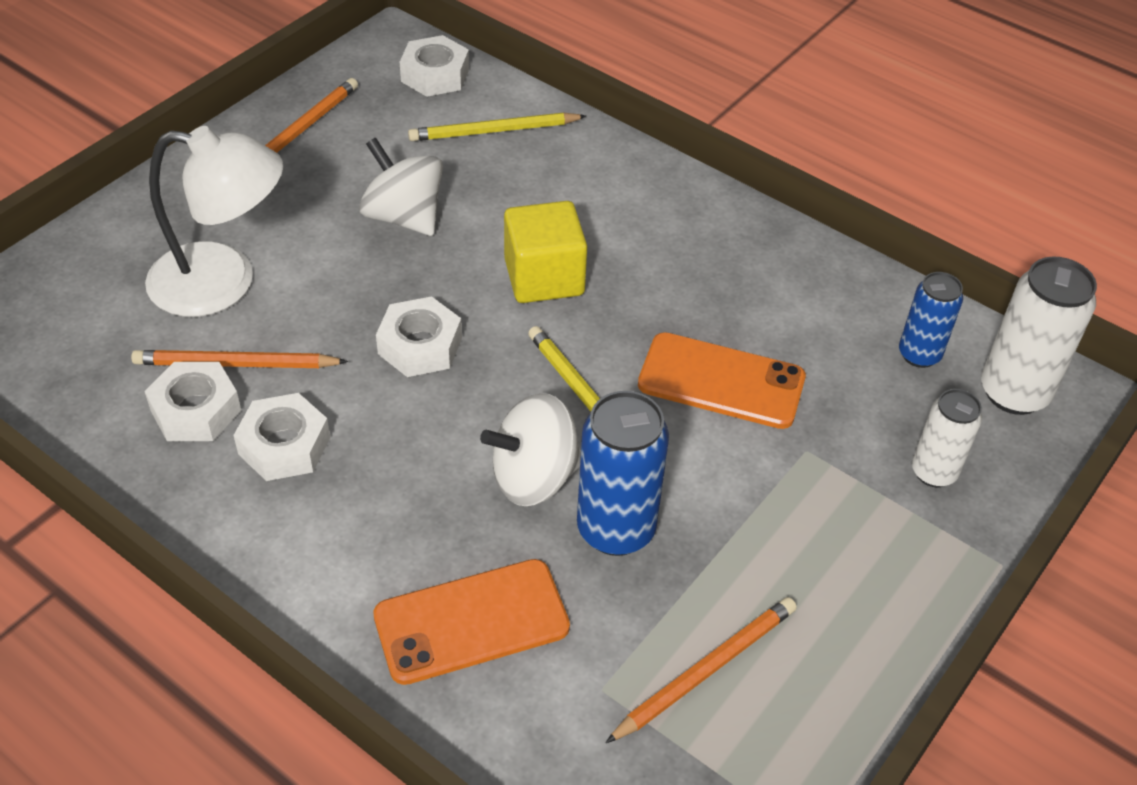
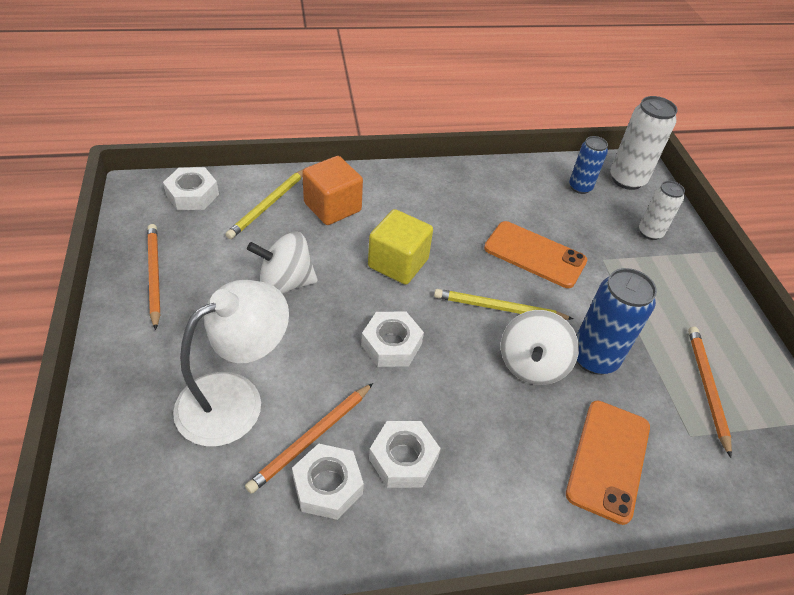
camera: 50 degrees left, 0 degrees up
(558, 175) = (332, 207): none -> orange cube
(721, 381) = (535, 255): orange phone -> orange phone turned 60 degrees clockwise

